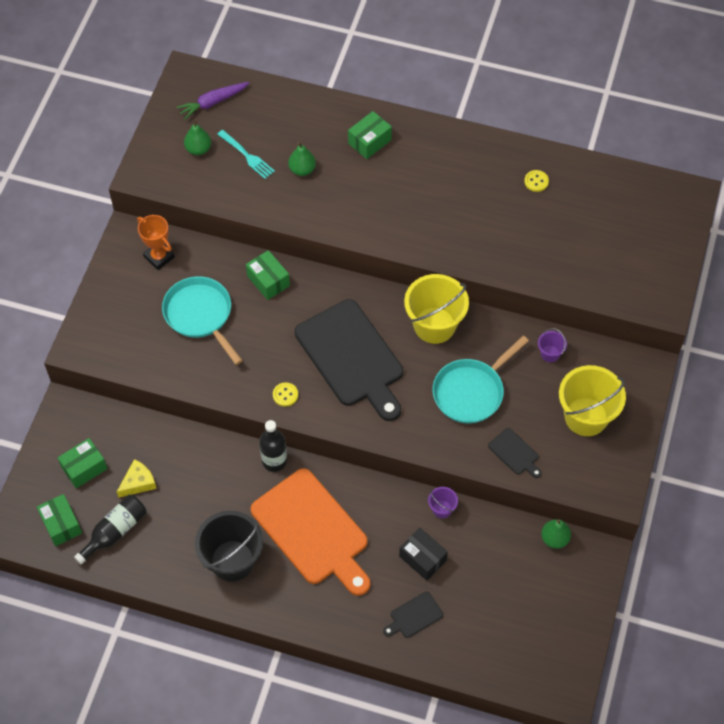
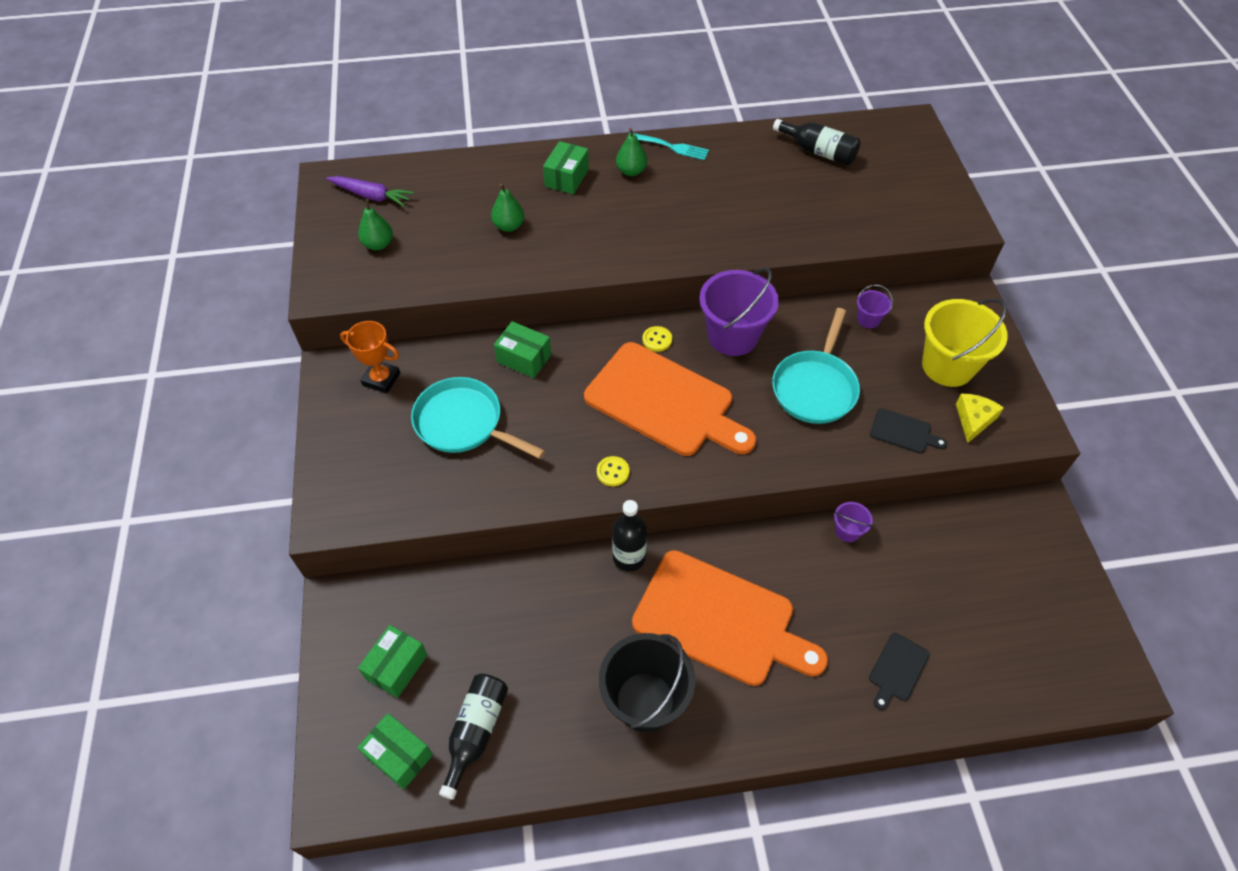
camera: 25 degrees left, 5 degrees down
(138, 482) = (476, 655): yellow cheese -> yellow cheese (974, 419)
(212, 103) = (372, 196): purple carrot -> purple carrot turned 105 degrees counterclockwise
(246, 155) = (438, 233): turquoise fork -> turquoise fork (670, 147)
(352, 357) = (664, 402): black cutting board -> orange cutting board
(422, 558) = (863, 596): black box -> none
(434, 325) = (733, 336): yellow bucket -> purple bucket
(536, 181) = (760, 158): yellow button -> yellow button (657, 340)
(554, 539) = (984, 511): green pear -> green pear (631, 171)
(589, 193) = (818, 151): none -> black bottle

